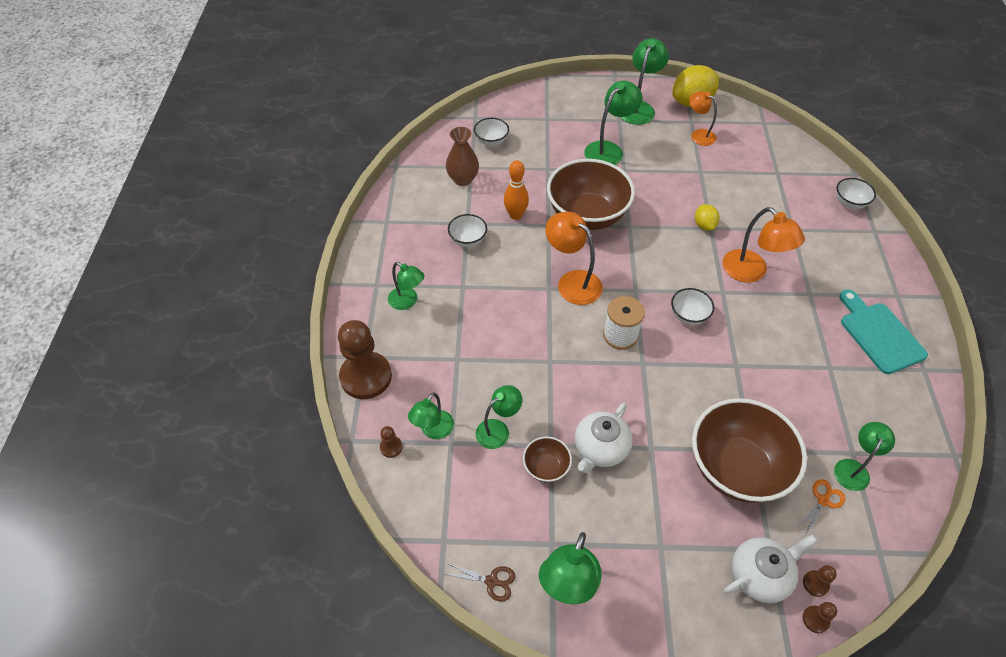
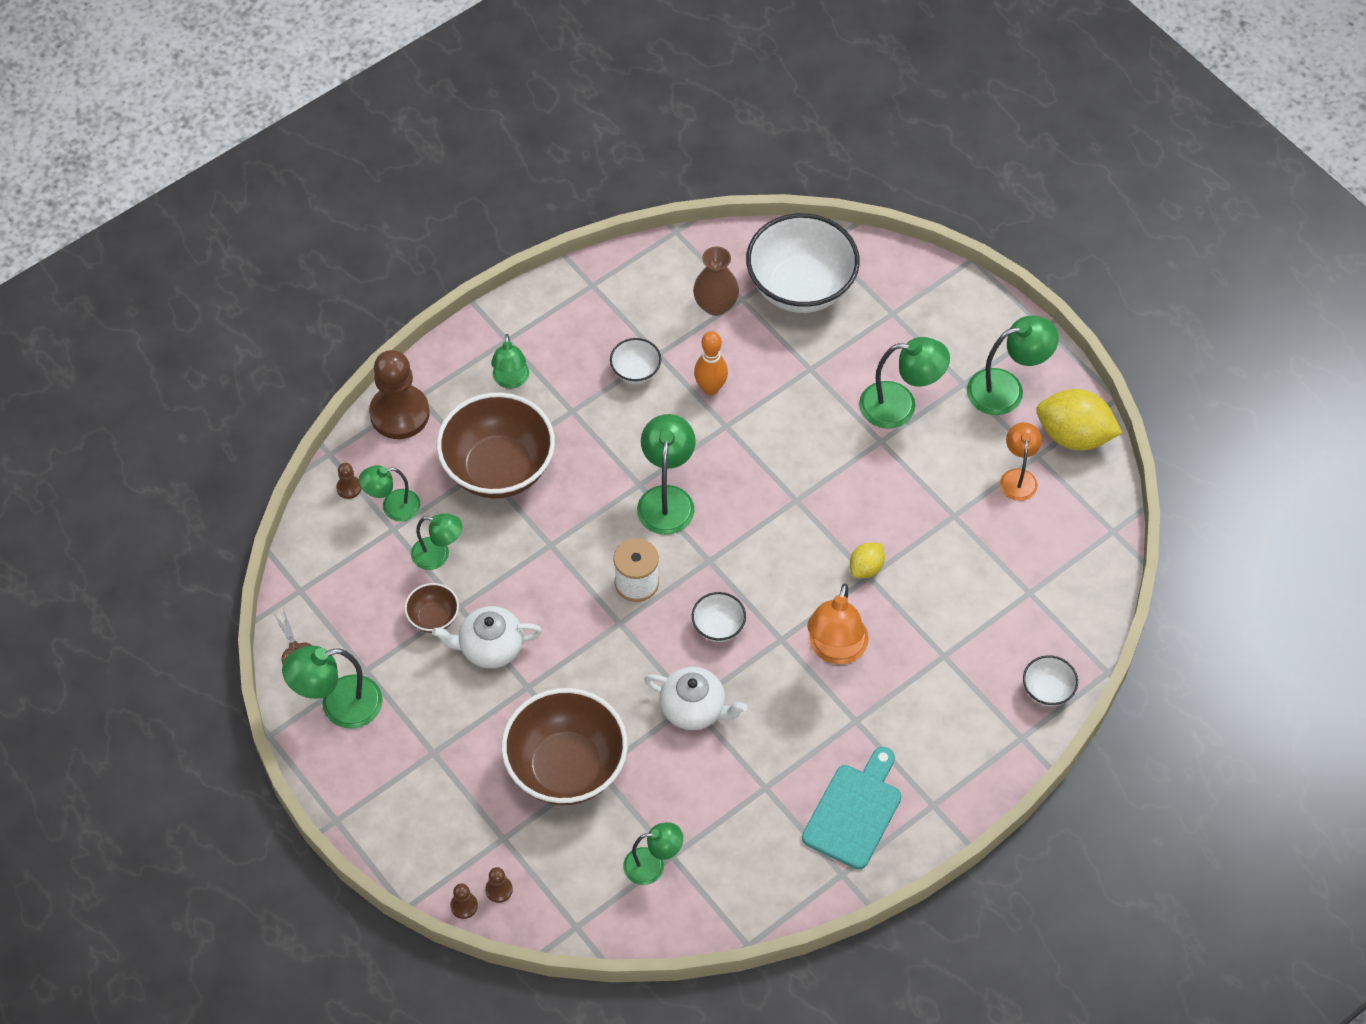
camera: 50 degrees right, 5 degrees up
(491, 141) = (800, 287): white bowl -> white bowl, size x2.23
(572, 282) = (667, 499): orange lamp -> green lamp
(587, 215) = (773, 451): brown bowl -> brown bowl (498, 469)
(760, 575) = (471, 843): white teapot -> white teapot (694, 708)
(823, 501) = (592, 856): orange scissors -> none

